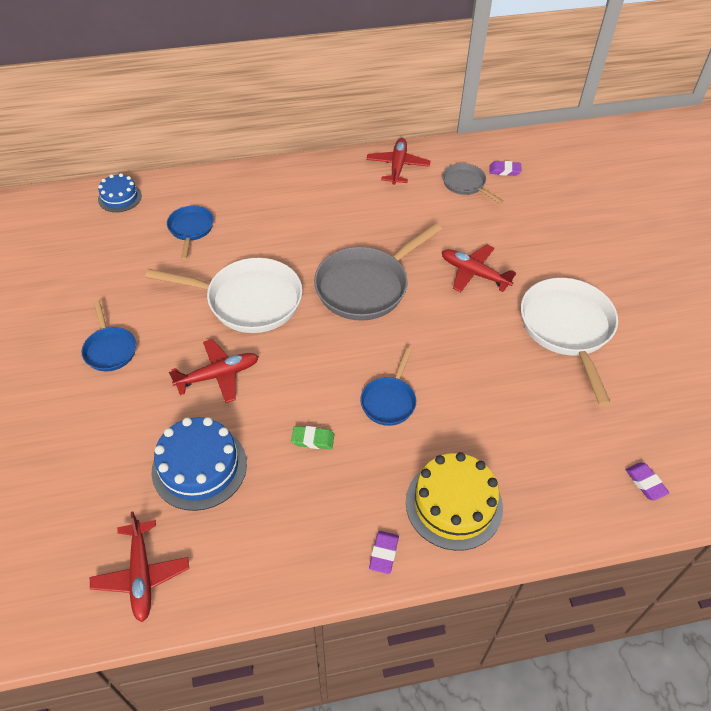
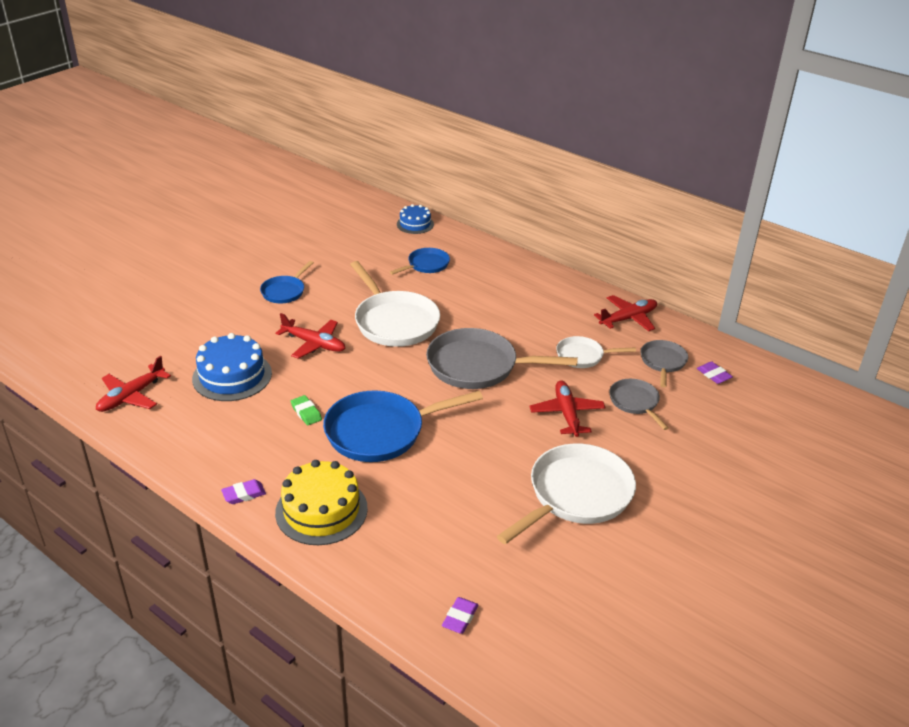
camera: 50 degrees right, 15 degrees down
(389, 401) = (381, 431): blue pan -> blue pan, size x1.86
(416, 219) = (583, 356): none -> white pan
(496, 229) = (635, 403): none -> grey pan

